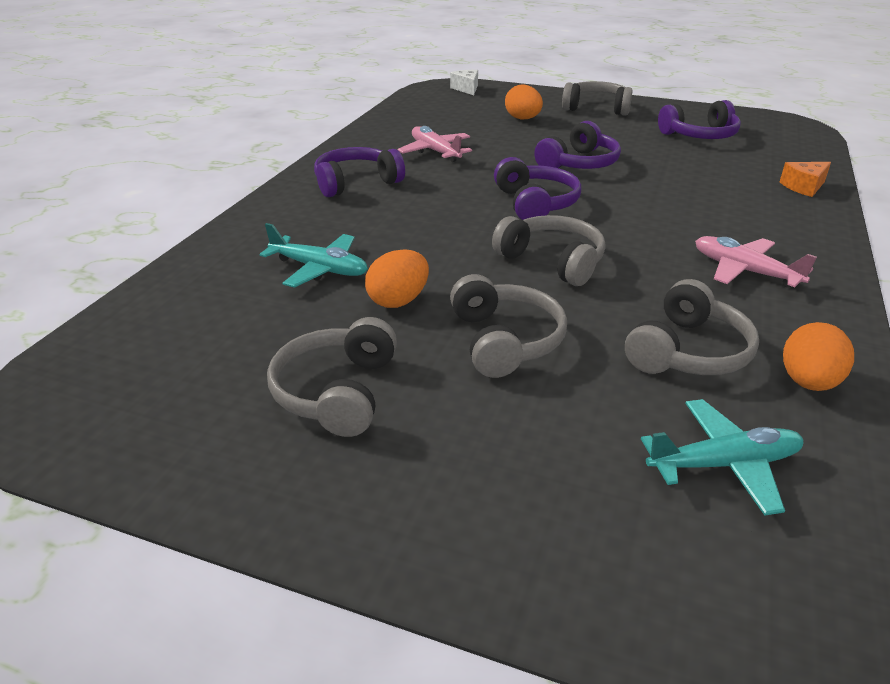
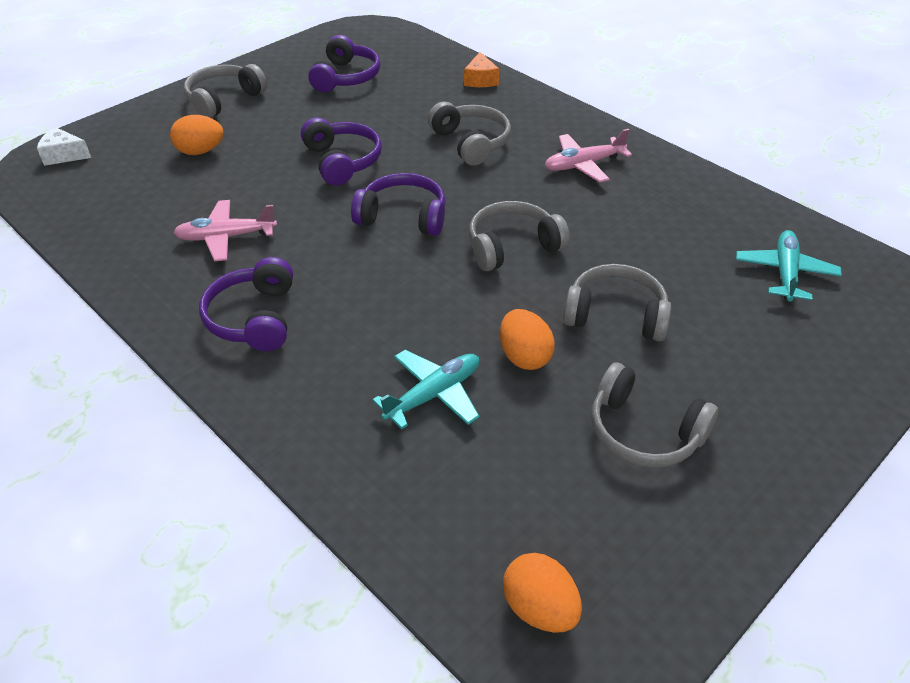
camera: 65 degrees left, 10 degrees up
(688, 351) = (669, 235): grey headphones -> grey headphones (471, 143)
(808, 382) = (721, 204): orange egg -> orange egg (539, 608)

